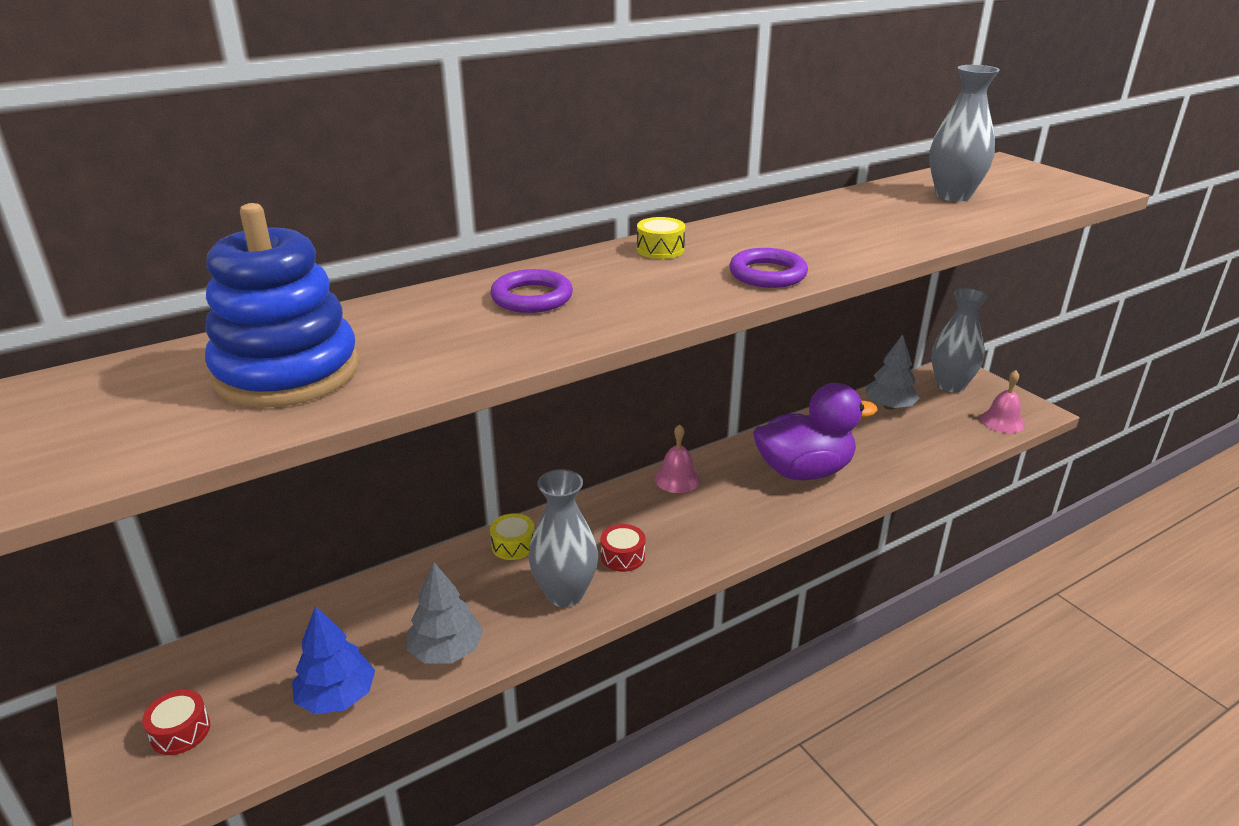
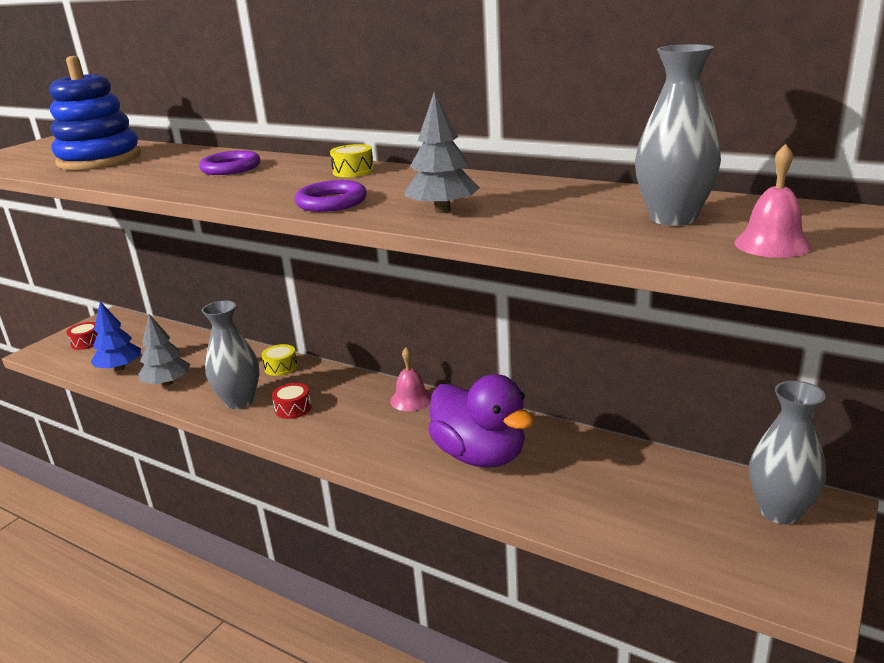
camera: 65 degrees right, 5 degrees down
(889, 406) = (666, 477): grey tree -> grey tree (442, 210)
(1002, 421) = (739, 571): pink bell -> pink bell (772, 244)

